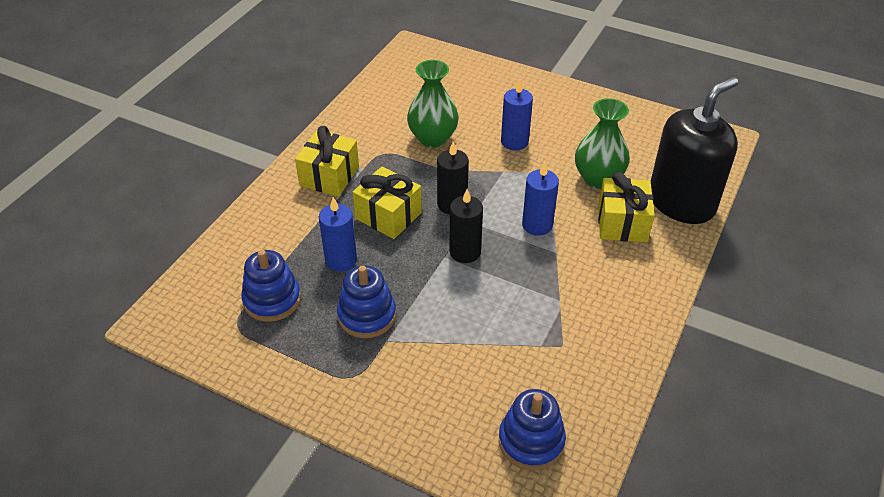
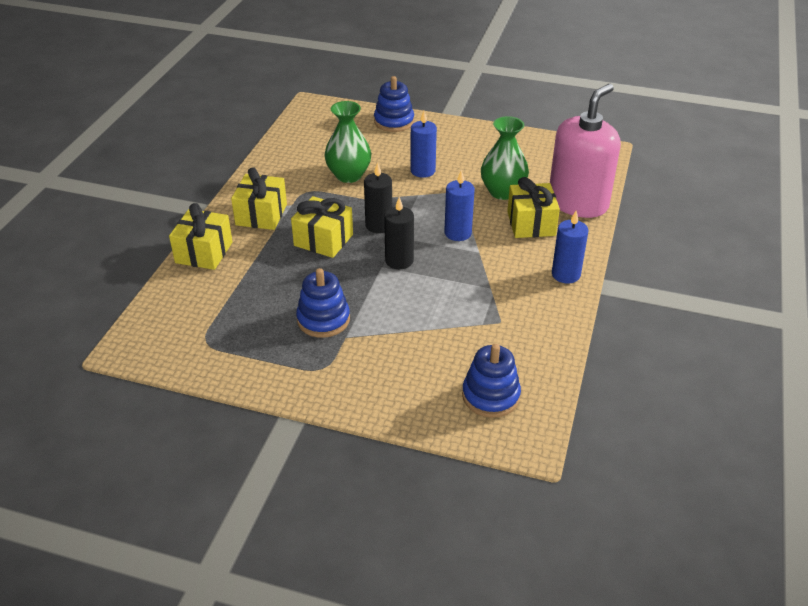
camera: 10 degrees left, 5 degrees down
(259, 215) = (204, 252): none -> yellow gift
(272, 299) = (233, 317): blue stacking toy -> blue stacking toy (394, 122)
(341, 260) = (289, 280): blue candle -> blue candle (566, 274)
(681, 202) = (578, 203): black soap dispenser -> pink soap dispenser

